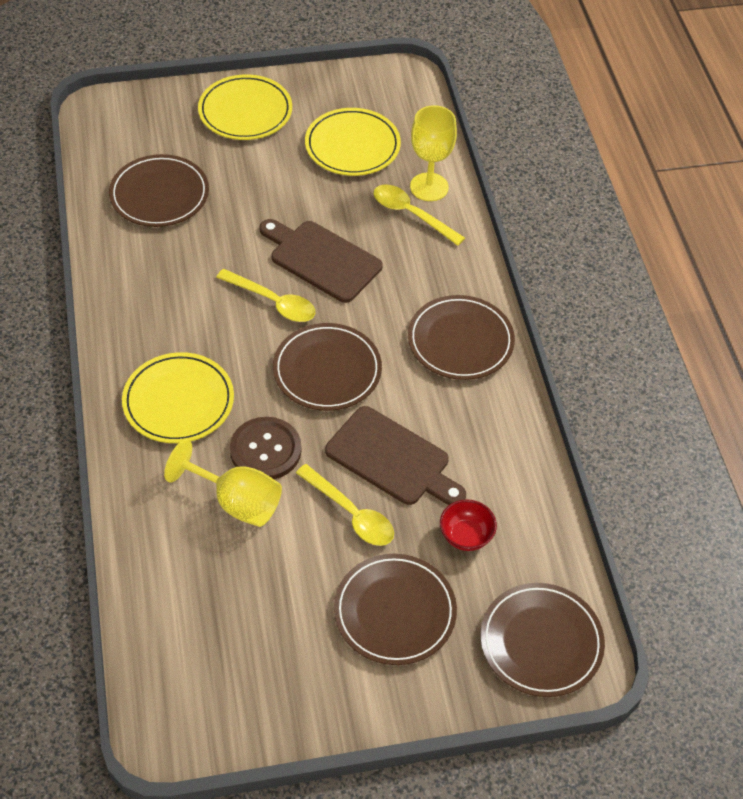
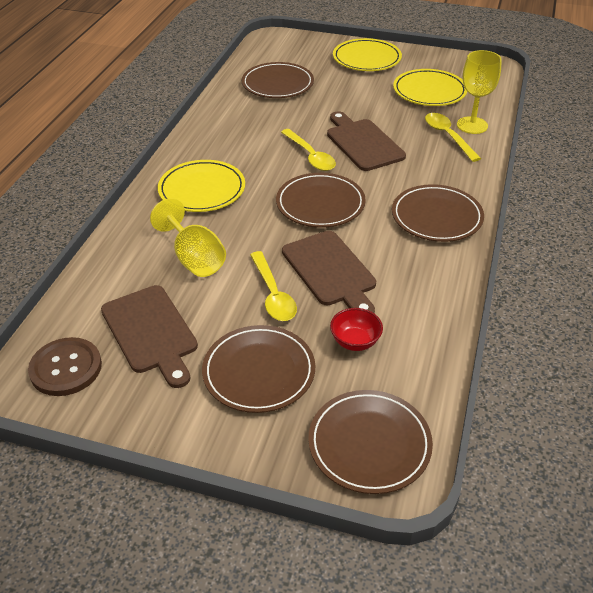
camera: 30 degrees right, 10 degrees down
(255, 614) = (151, 332): none -> brown cutting board
(265, 450) = (239, 235): brown button -> brown button (66, 368)

